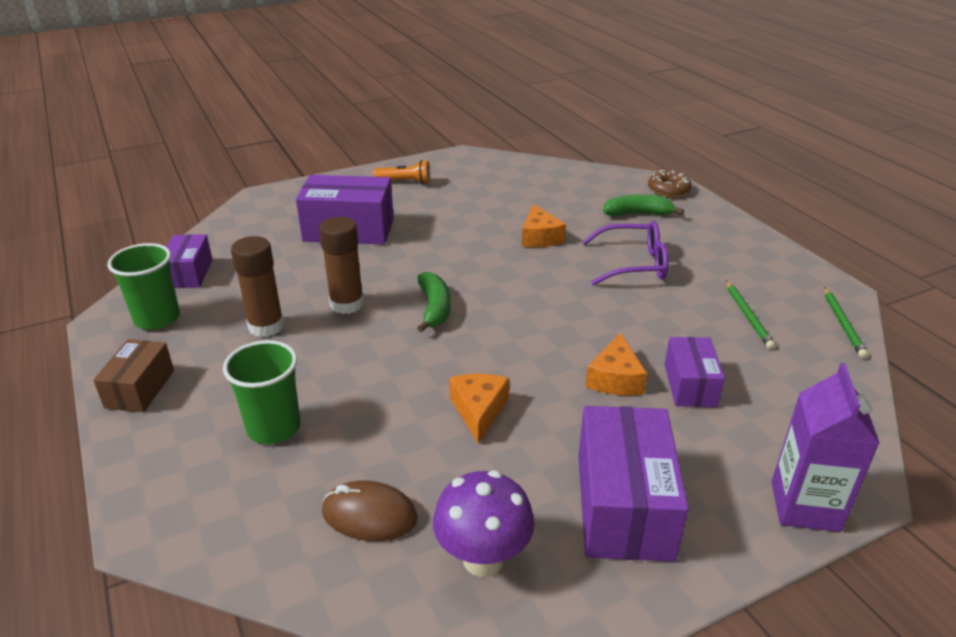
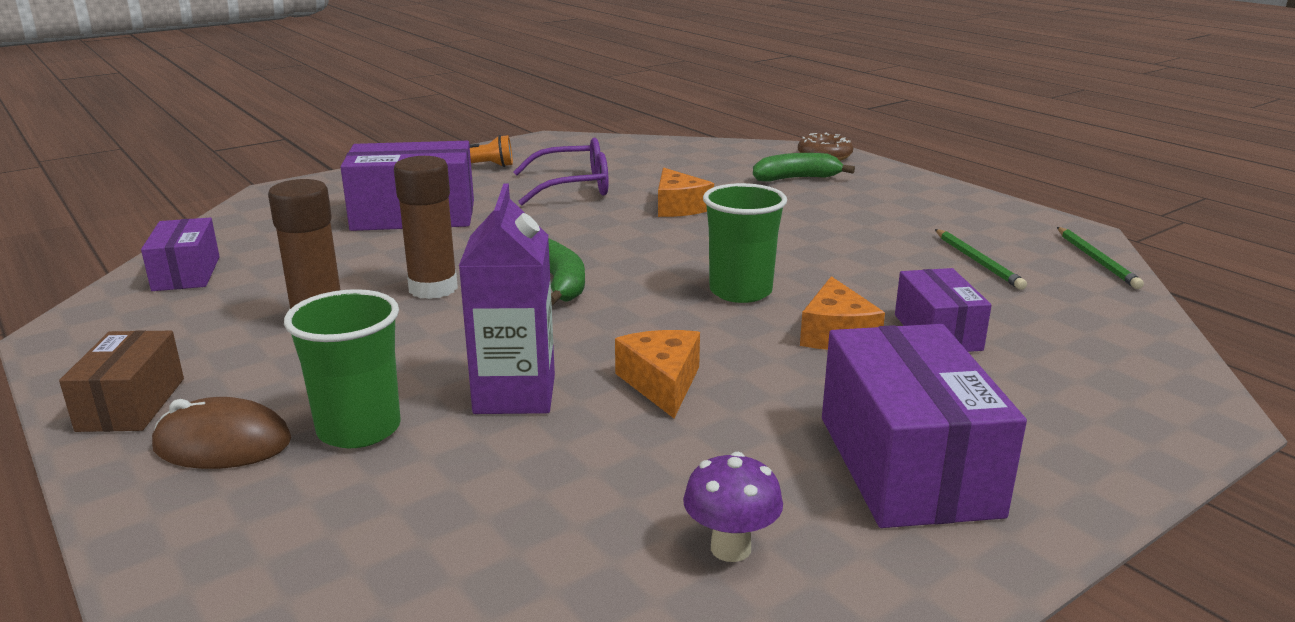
camera: 10 degrees left, 10 degrees down
(157, 318) = (145, 324): green cup -> green cup (740, 291)
(369, 515) = (539, 515): brown mouse -> brown mouse (222, 444)
(483, 559) = (730, 548): purple mushroom -> purple mushroom, size x0.65
(634, 264) = (811, 224): purple glasses -> purple glasses (574, 187)
(805, 506) = (1147, 440): purple carton -> purple carton (515, 394)

